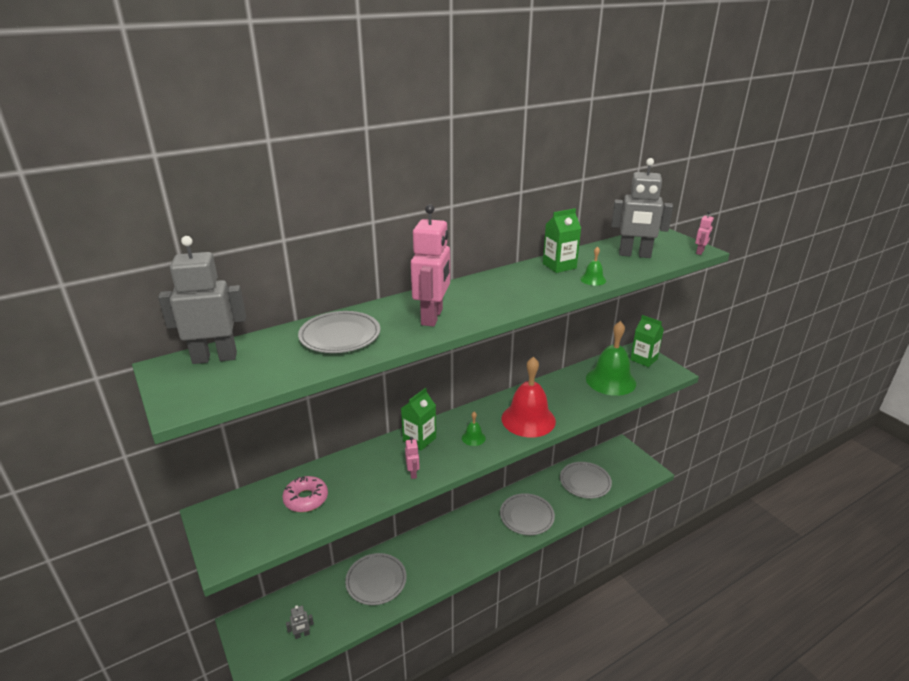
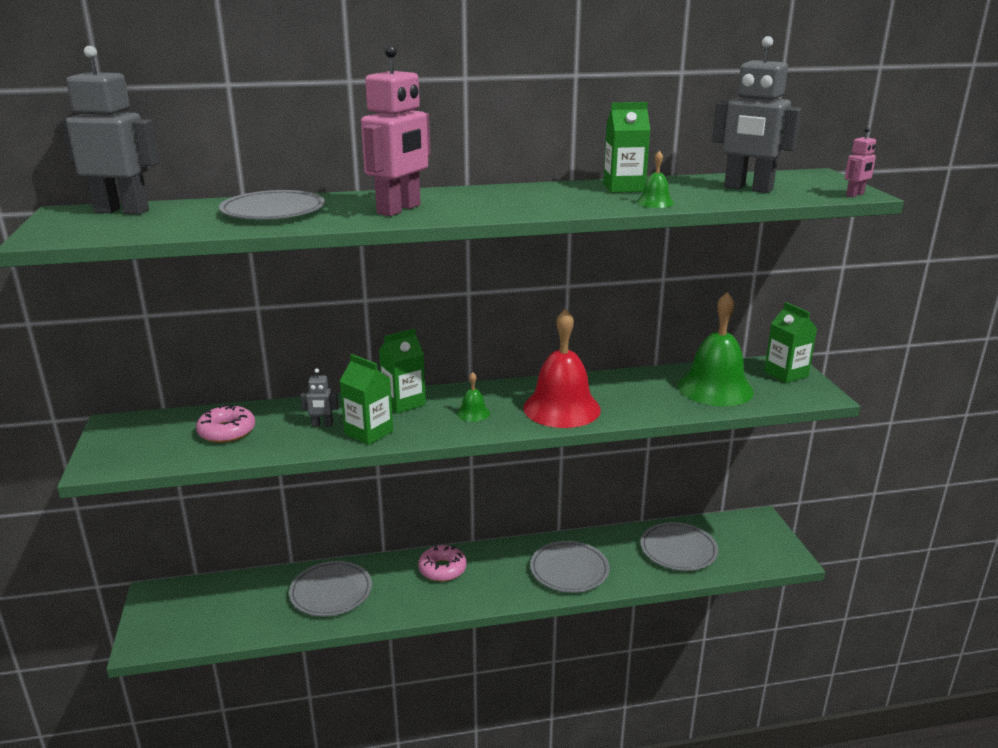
camera: 20 degrees right, 5 degrees down
(302, 634) = (212, 624): grey robot -> grey robot (322, 425)
(413, 473) = (369, 433): pink robot -> green carton
(444, 539) = (442, 569): none -> pink donut

